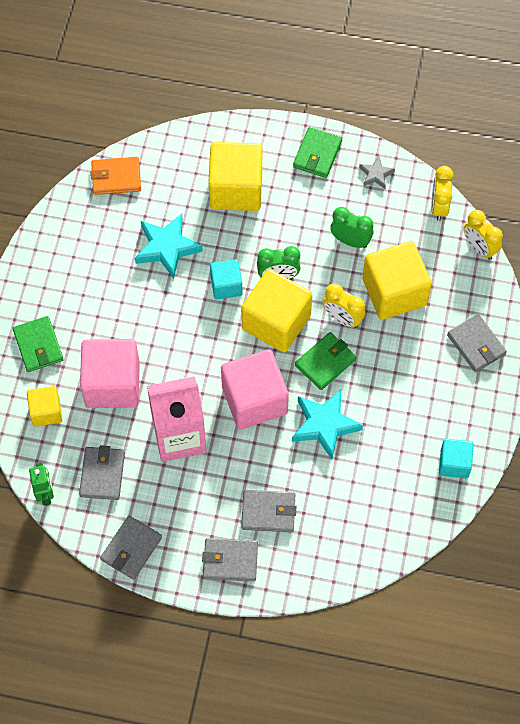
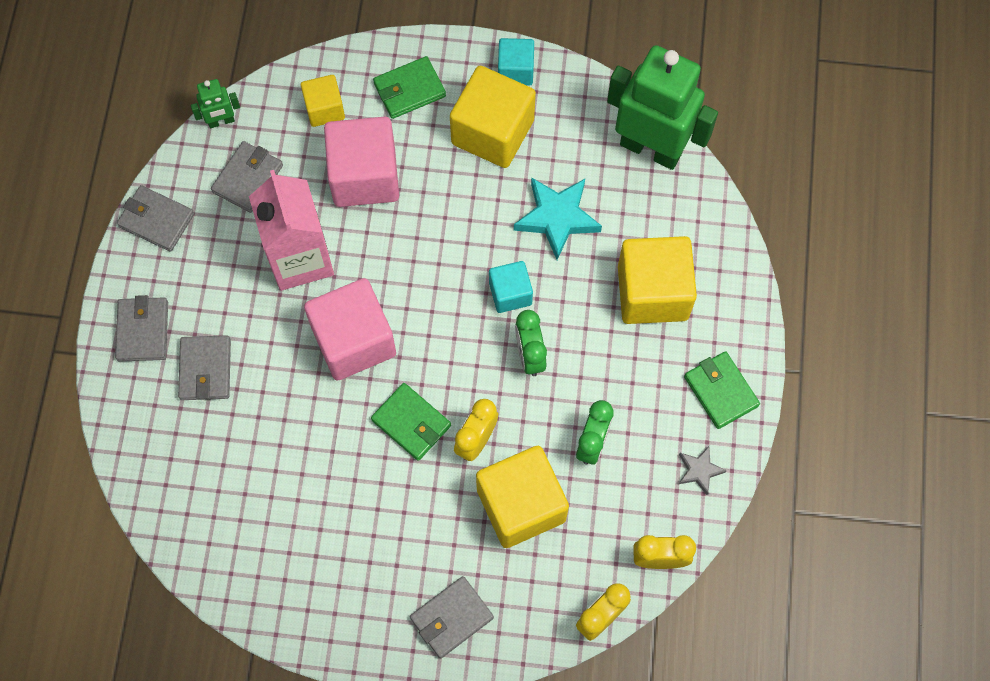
camera: 85 degrees right, 5 degrees up
(102, 474) = (248, 178): grey wallet -> grey wallet turned 60 degrees counterclockwise
(116, 177) = (651, 148): orange wallet -> green robot
(276, 322) = (464, 358): yellow cube -> yellow cube (492, 132)
(317, 154) = (721, 391): green wallet -> green wallet turned 45 degrees clockwise
(324, 425) = (324, 428): turquoise star -> none
(454, 463) = (278, 595): turquoise cube -> turquoise cube (515, 70)

